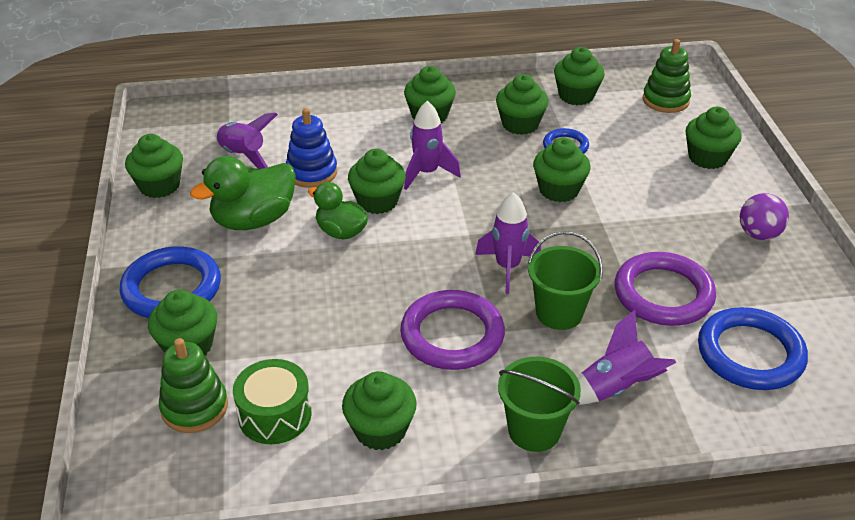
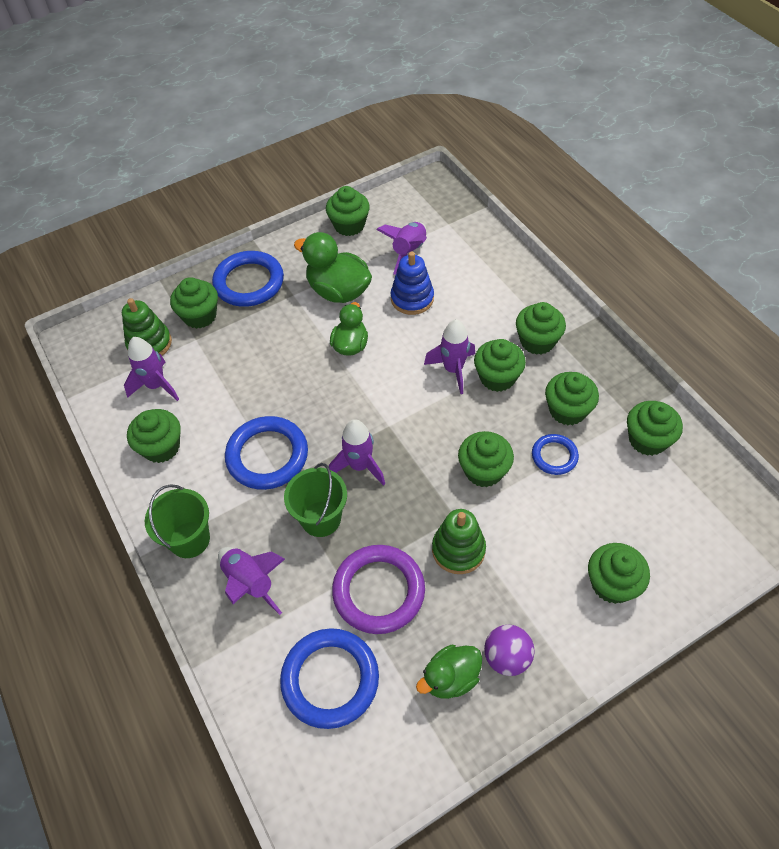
camera: 70 degrees right, 15 degrees up
(275, 415) = (156, 386): green drum -> purple rocket
(377, 201) = (398, 352): green cupcake -> green cupcake (497, 377)
(452, 335) = (267, 456): purple ring -> blue ring
(665, 100) = (695, 520): green stacking toy -> green stacking toy (458, 550)
(770, 273) = (450, 678): none -> green duck

